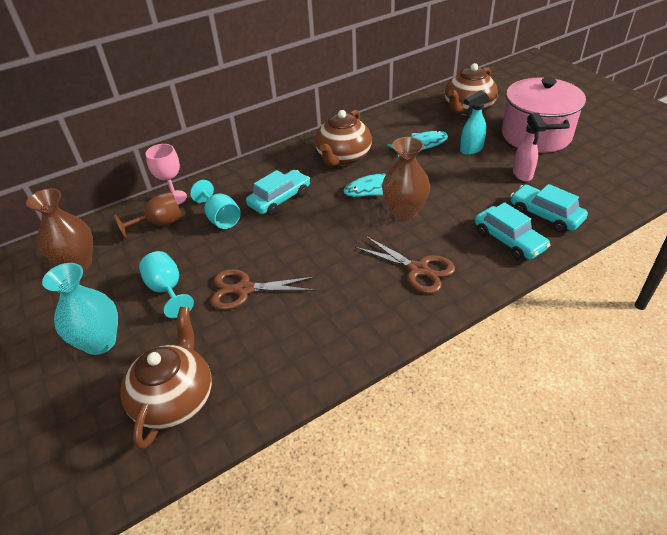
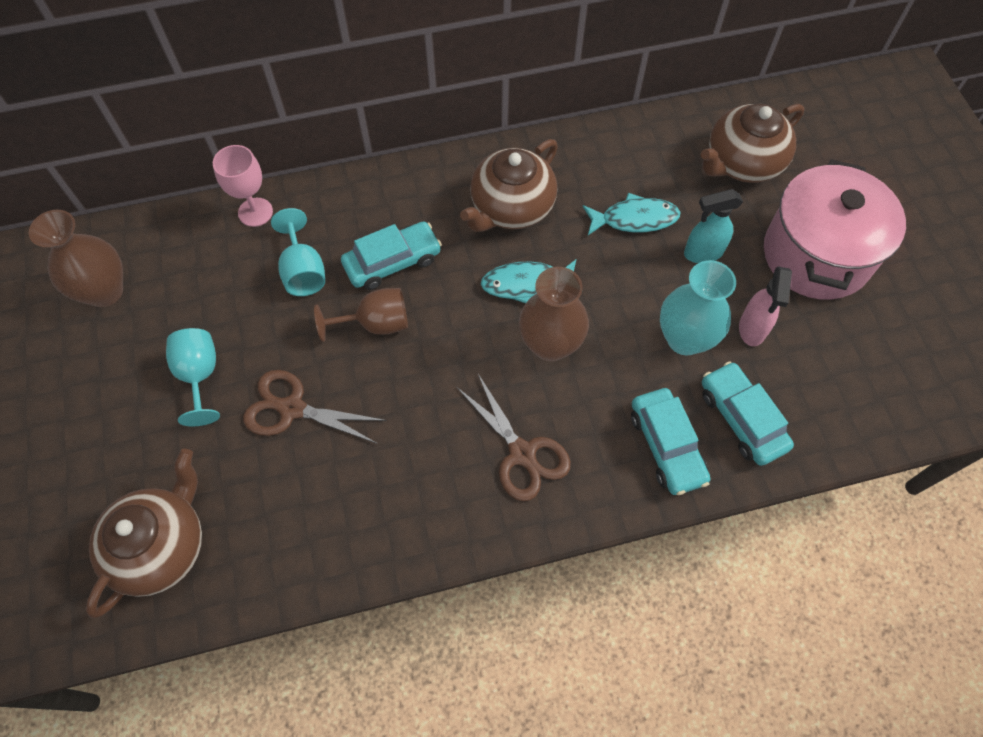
camera: 15 degrees right, 20 degrees up
(100, 342) = (100, 431): turquoise vase -> turquoise vase (685, 339)
(160, 224) = (224, 255): brown goblet -> brown goblet (376, 324)

